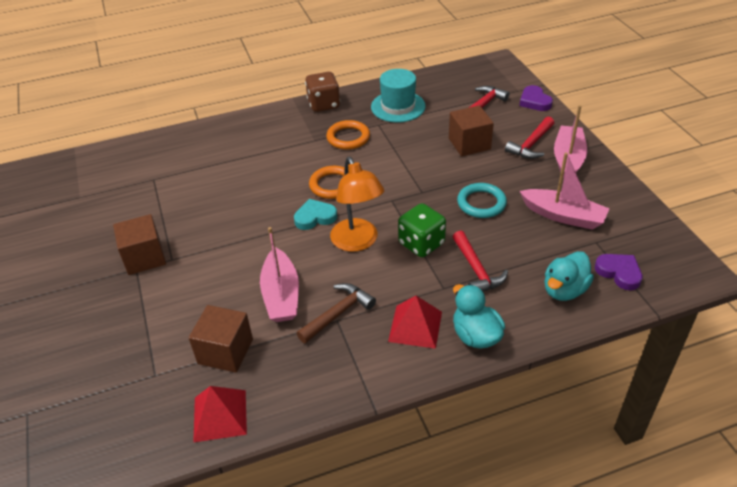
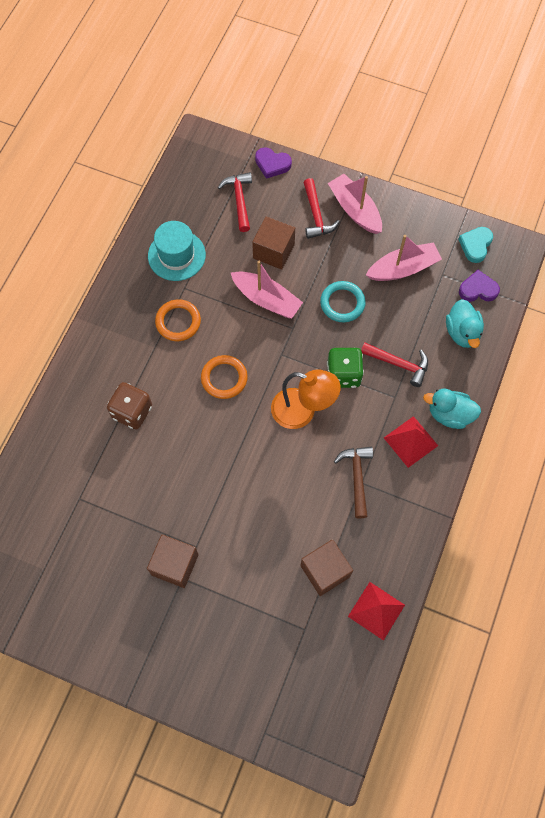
camera: 50 degrees left, 25 degrees up
(281, 295) = (306, 499): pink boat -> pink boat (266, 299)
(315, 217) = (248, 418): turquoise heart -> turquoise heart (475, 245)
(324, 104) = (114, 303): brown dice -> brown dice (132, 412)

